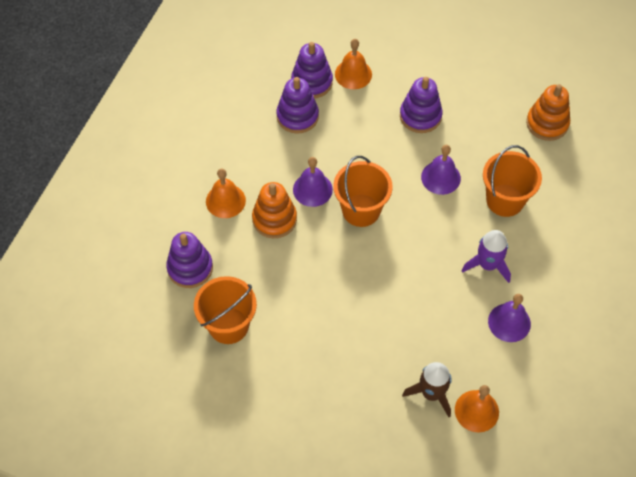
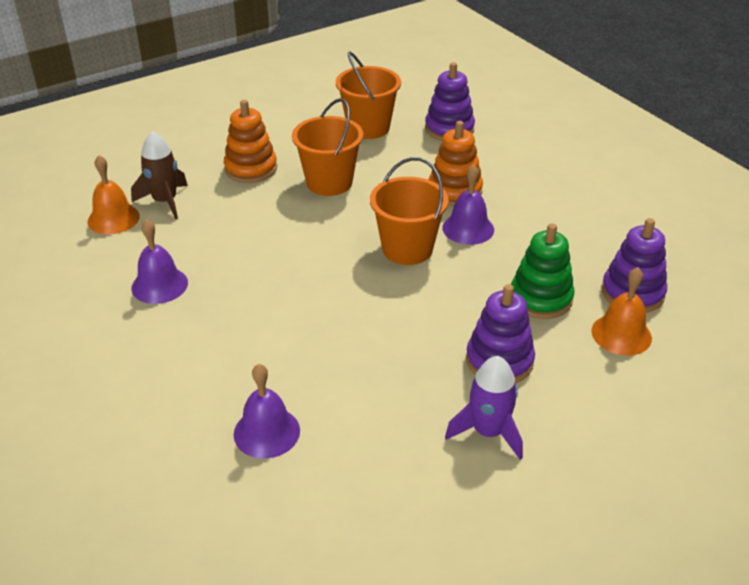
camera: 125 degrees right, 20 degrees down
(225, 201) = (507, 172): orange bell -> none
(297, 116) = (583, 259): purple stacking toy -> none
(352, 121) = (541, 298): none -> green stacking toy
(440, 177) = (388, 330): purple bell -> purple bell (266, 432)
(488, 265) = (238, 306): purple rocket -> purple rocket (488, 432)
(505, 200) = (300, 368): orange bucket -> orange bucket (329, 182)
(547, 123) = (371, 489): orange stacking toy -> orange stacking toy (251, 169)

